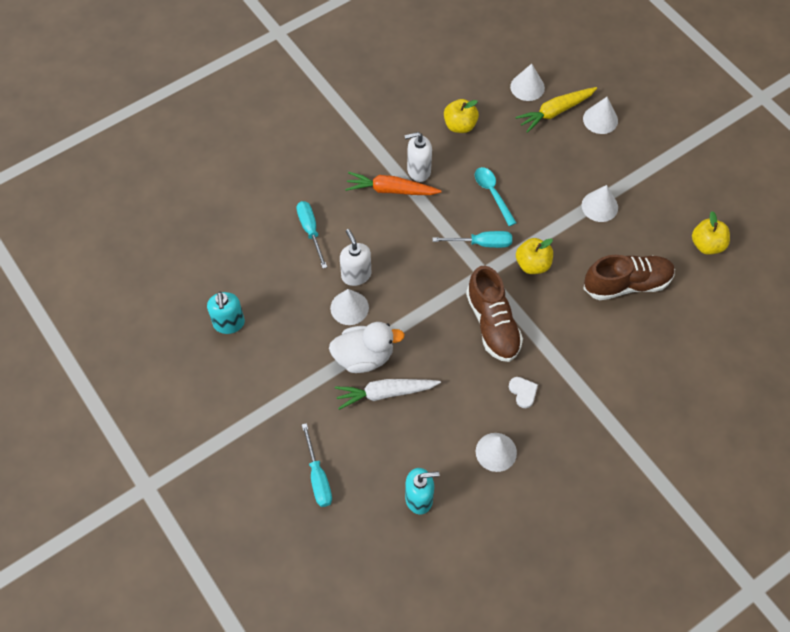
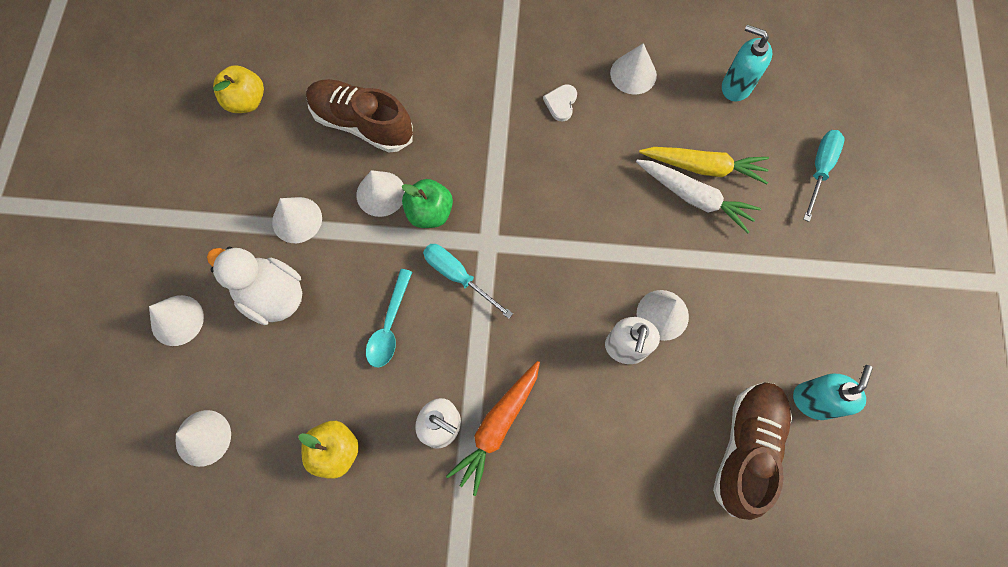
camera: 140 degrees left, 10 degrees up
(310, 231) = (635, 448): turquoise screwdriver -> none
(364, 357) = (688, 249): white duck -> white duck (272, 295)
(391, 190) = (497, 427): orange carrot -> orange carrot turned 75 degrees clockwise
(492, 324) = (529, 184): brown shoe -> brown shoe (746, 448)
(532, 264) = (430, 212): yellow apple -> green apple
(555, 112) = (212, 373): yellow carrot -> yellow carrot (704, 167)
(571, 253) = (381, 193): none -> white cone

